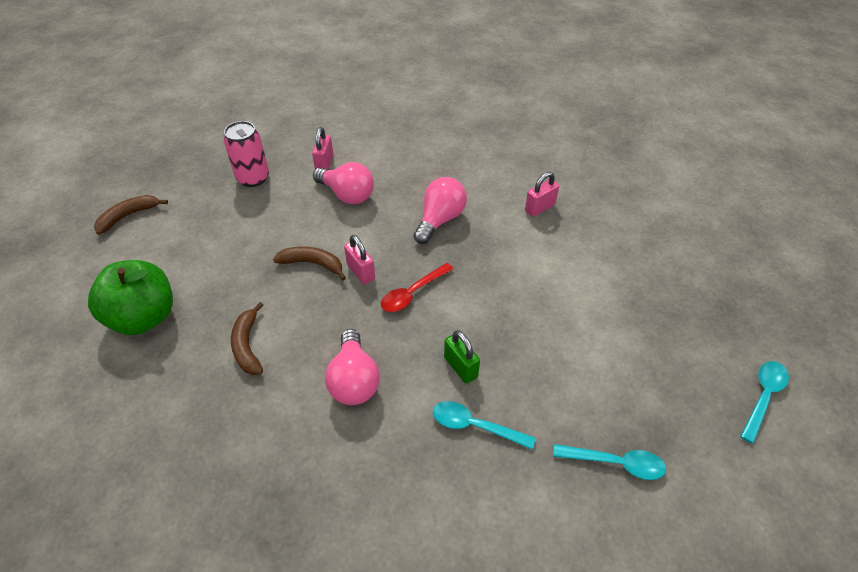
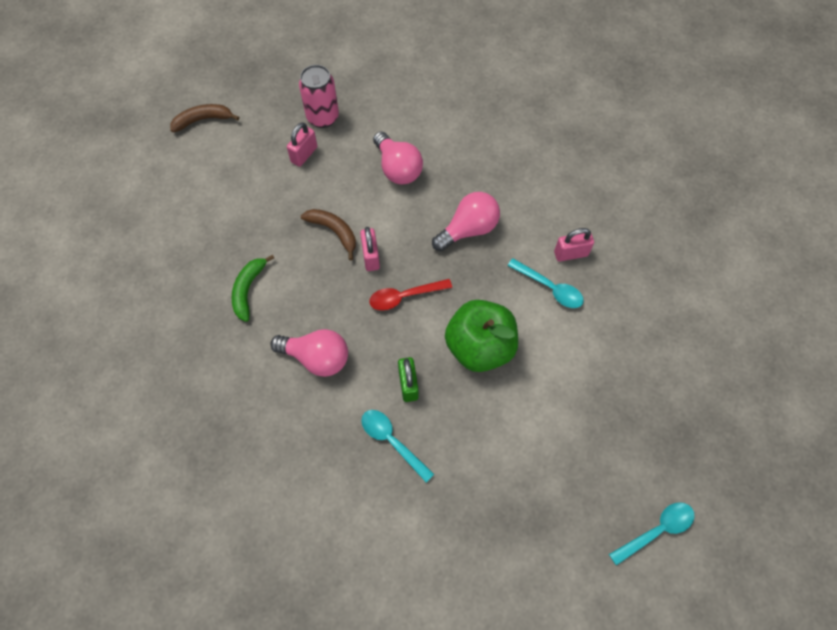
camera: 25 degrees right, 15 degrees up
(144, 317) = (180, 229): green apple -> green apple (479, 347)
(247, 345) = (248, 290): brown banana -> green banana
(324, 164) = (393, 125): pink padlock -> pink padlock (304, 154)
(354, 380) = (317, 358): pink light bulb -> pink light bulb turned 90 degrees counterclockwise
(615, 463) = (487, 525): turquoise spoon -> turquoise spoon (550, 288)

